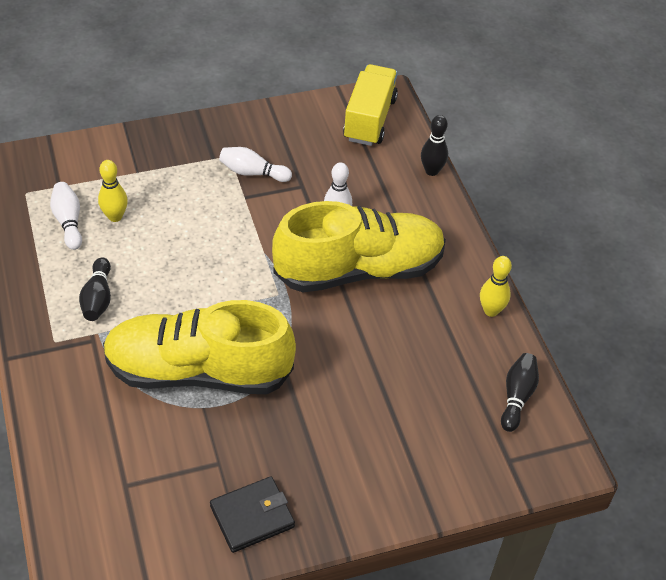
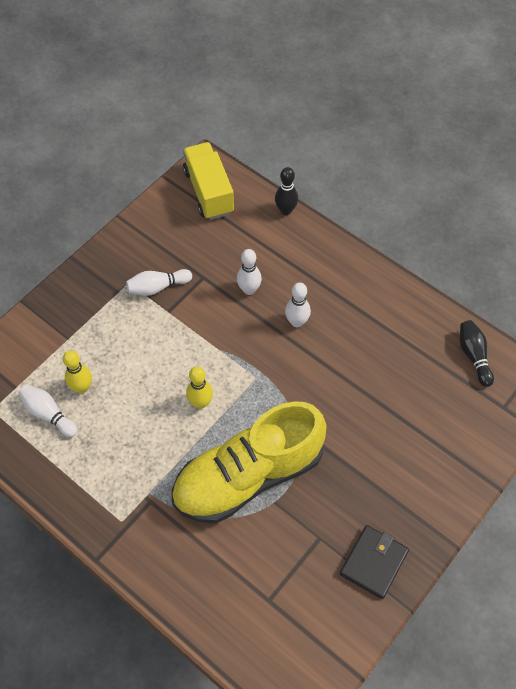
camera: 30 degrees left, 10 degrees up
(98, 298) = (125, 464): black bowling pin -> none
(359, 269) = (297, 322): yellow shoe -> white bowling pin
(491, 310) = (409, 300): yellow bowling pin -> yellow bowling pin (200, 402)

